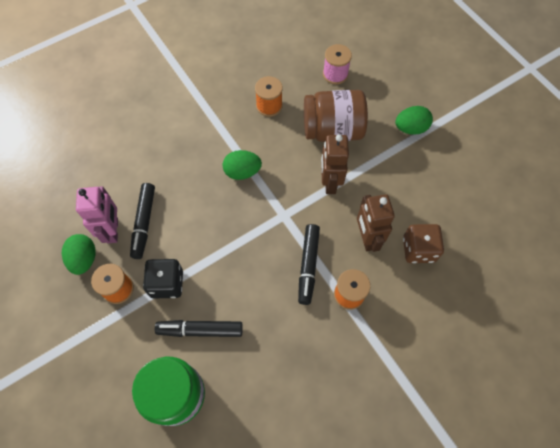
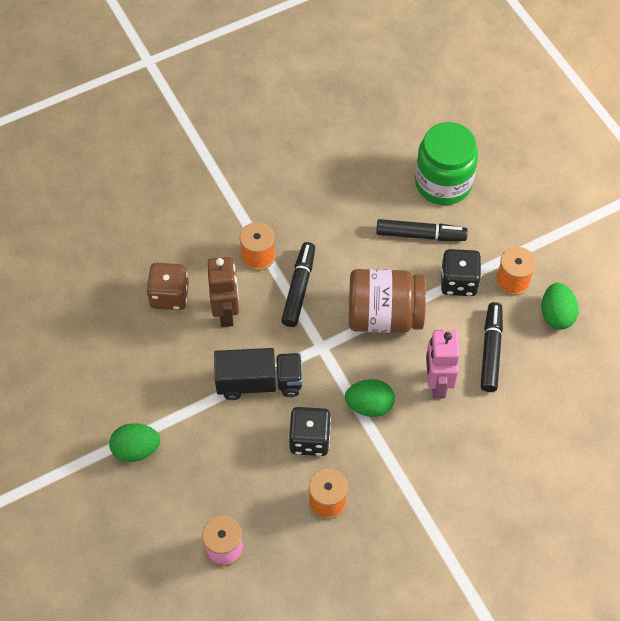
camera: 175 degrees left, 5 degrees down
(113, 230) = (527, 344): pink robot -> pink robot (437, 383)
(285, 144) = (309, 439): none -> black dice
(329, 182) = (259, 382): brown robot -> black truck
(332, 130) = (243, 456): brown jar -> brown jar (384, 315)

